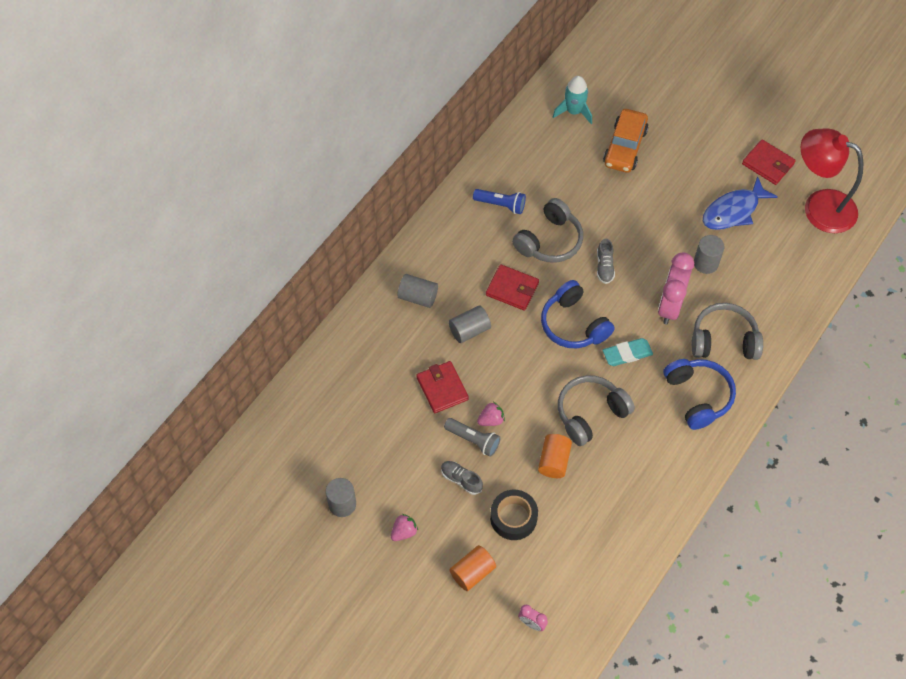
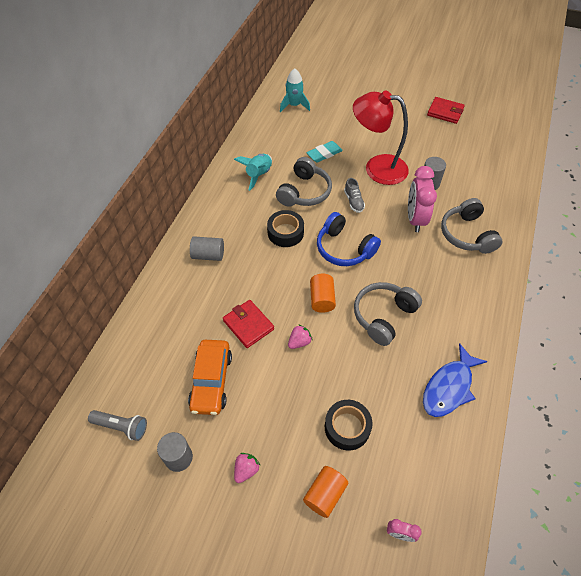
camera: 15 degrees left, 5 degrees down
(461, 480) = (288, 403): grey shoe -> none
(469, 330) = (259, 271): grey cylinder -> none
(473, 440) = (289, 364): grey flashlight -> grey flashlight (121, 427)
(501, 205) = (258, 175): blue flashlight -> turquoise rocket
(512, 289) = (285, 232): red wallet -> black tape
(554, 461) = (366, 365): orange cylinder -> orange cylinder (322, 299)
(625, 147) = (339, 120): orange car -> orange car (211, 381)
(627, 354) = (395, 261): turquoise eraser -> turquoise eraser (324, 154)
(698, 396) = (465, 281): blue headphones -> none
(723, 340) = (467, 234): grey headphones -> grey headphones turned 90 degrees counterclockwise
(733, 211) = (434, 145): blue fish -> blue fish (449, 387)
(819, 206) = (493, 131): red lamp -> red lamp (377, 168)

